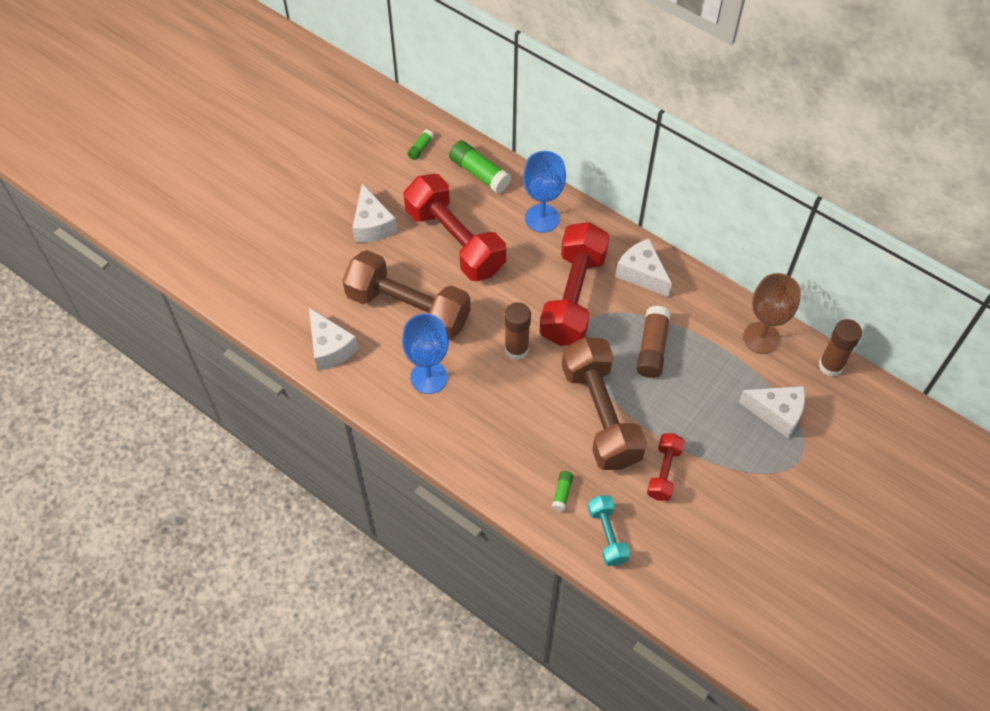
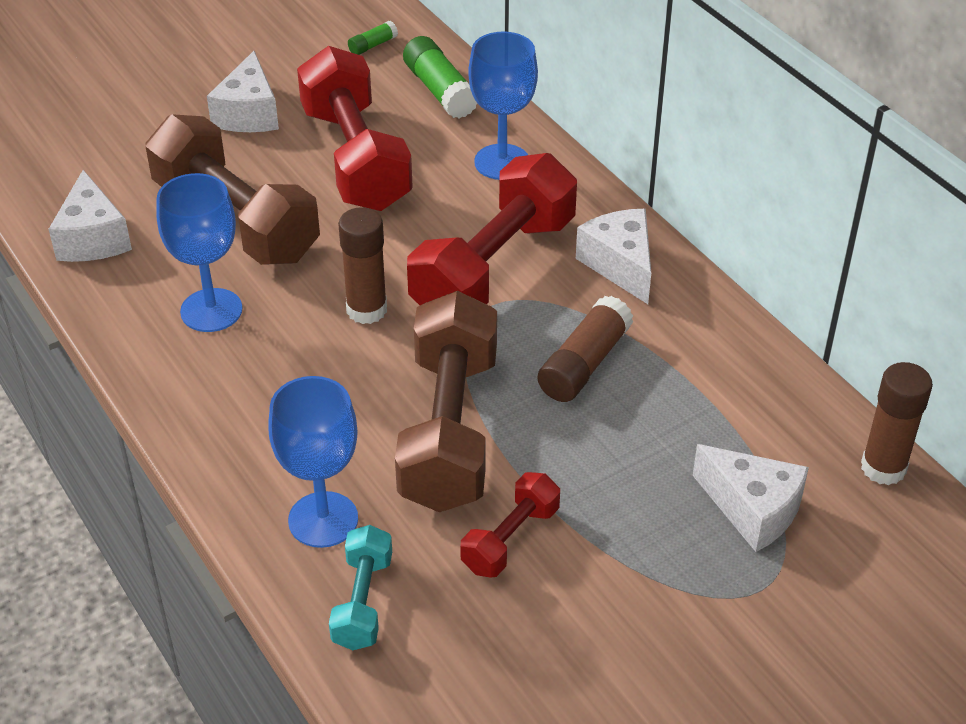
camera: 20 degrees right, 15 degrees down
(562, 493) = (323, 519): green glue stick -> blue goblet
(761, 338) = (777, 397): brown goblet -> none

